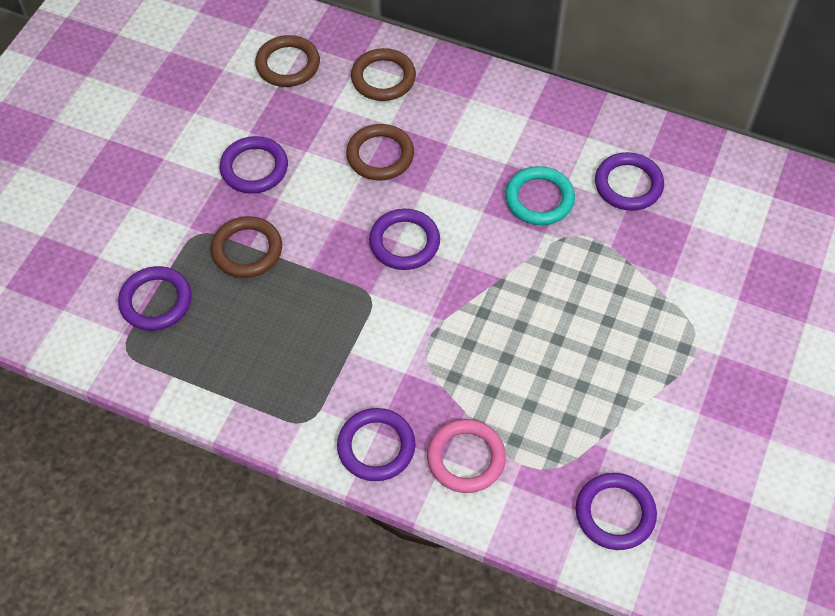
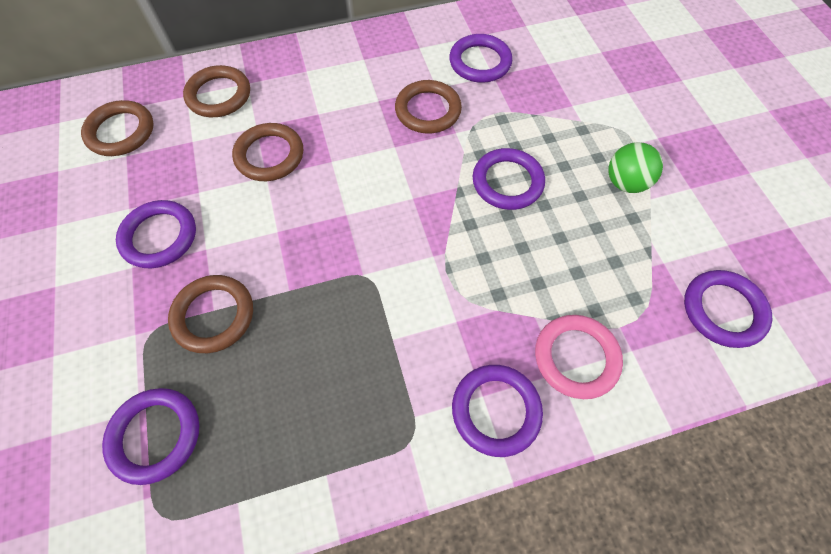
camera: 40 degrees left, 5 degrees up
(404, 242) = (354, 211): purple ring -> purple ring (507, 182)
(539, 199) = (428, 110): turquoise ring -> brown ring
(645, 369) = (625, 183): none -> green ball

